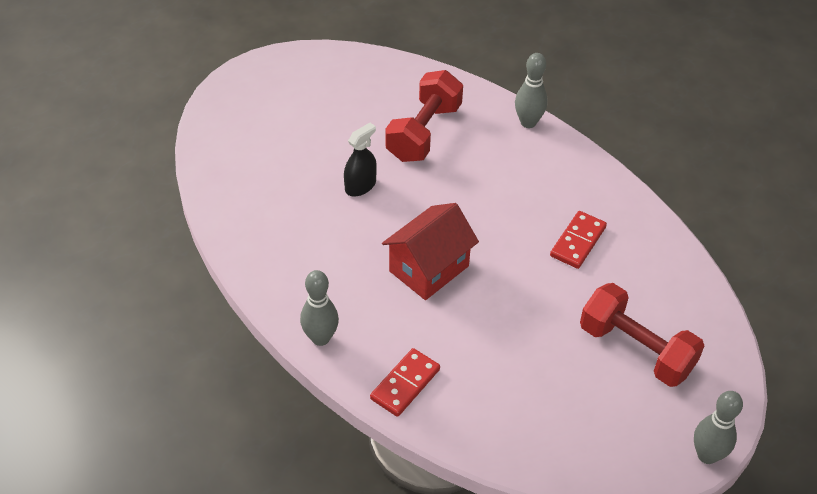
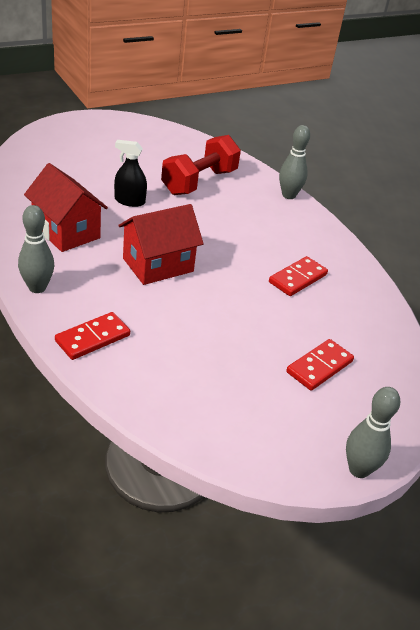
camera: 10 degrees right, 10 degrees down
(313, 252) = (66, 231): none -> red house
(360, 186) = (129, 201): black spray bottle -> black spray bottle turned 135 degrees counterclockwise
(636, 349) = (319, 367): red dumbbell -> red domino

